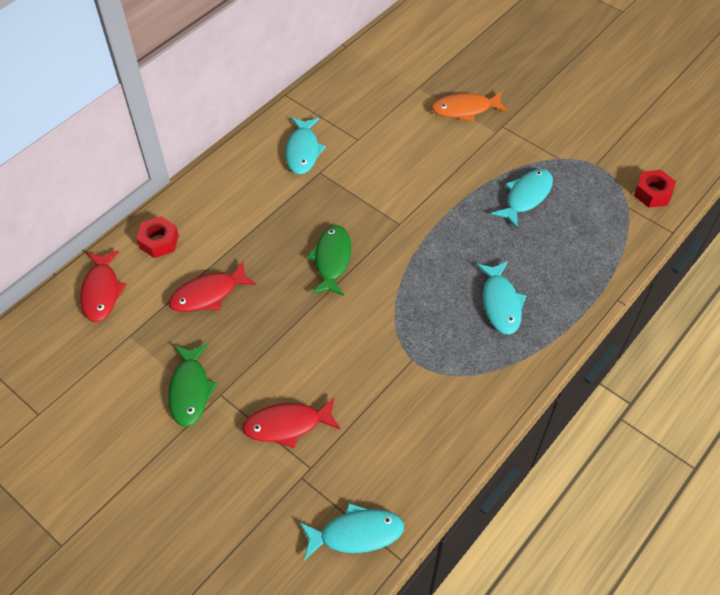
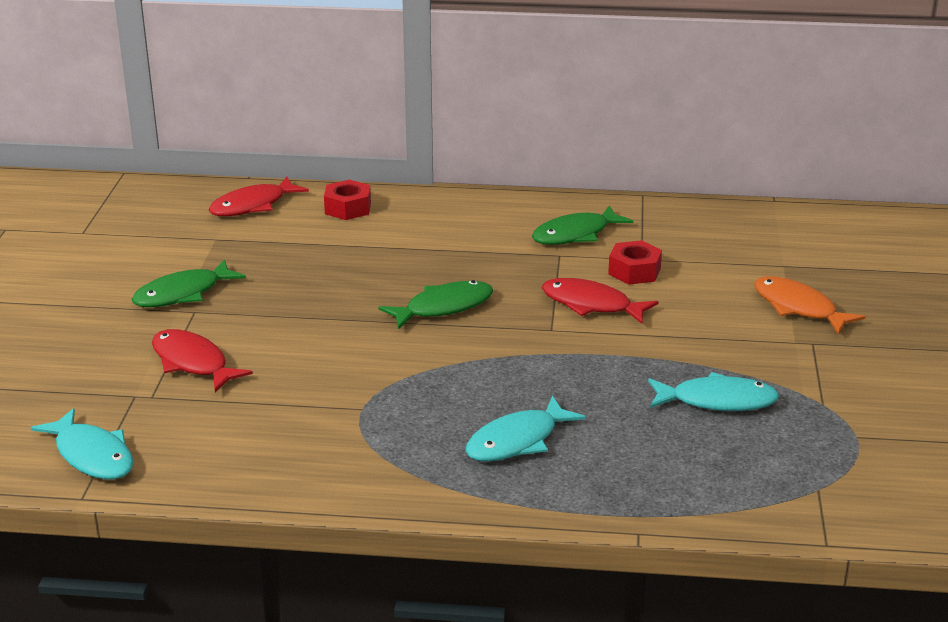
camera: 55 degrees right, 25 degrees down
(208, 294) = (312, 257): red fish -> red fish (591, 305)
(303, 151) = (575, 234): turquoise fish -> green fish
(652, 193) = (875, 502): red nut -> red nut (634, 271)

